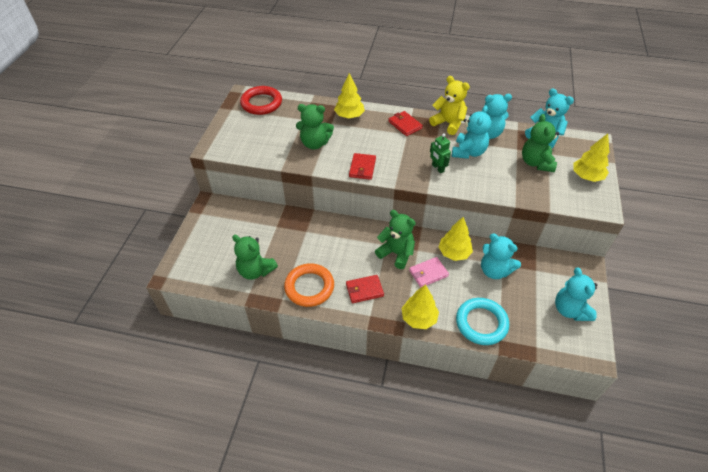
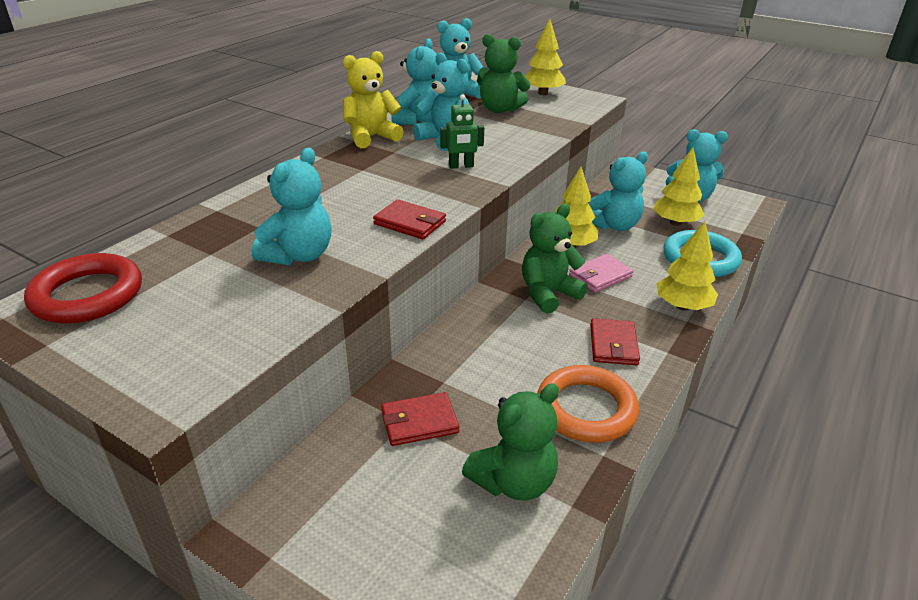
camera: 70 degrees left, 15 degrees down
(315, 143) = (298, 255): green teddy bear -> turquoise teddy bear
(349, 116) = (260, 206): yellow tree -> yellow tree (675, 223)
(405, 125) = (339, 166): red wallet -> red wallet (419, 422)
(428, 273) = (600, 276): pink wallet -> pink wallet turned 60 degrees clockwise

